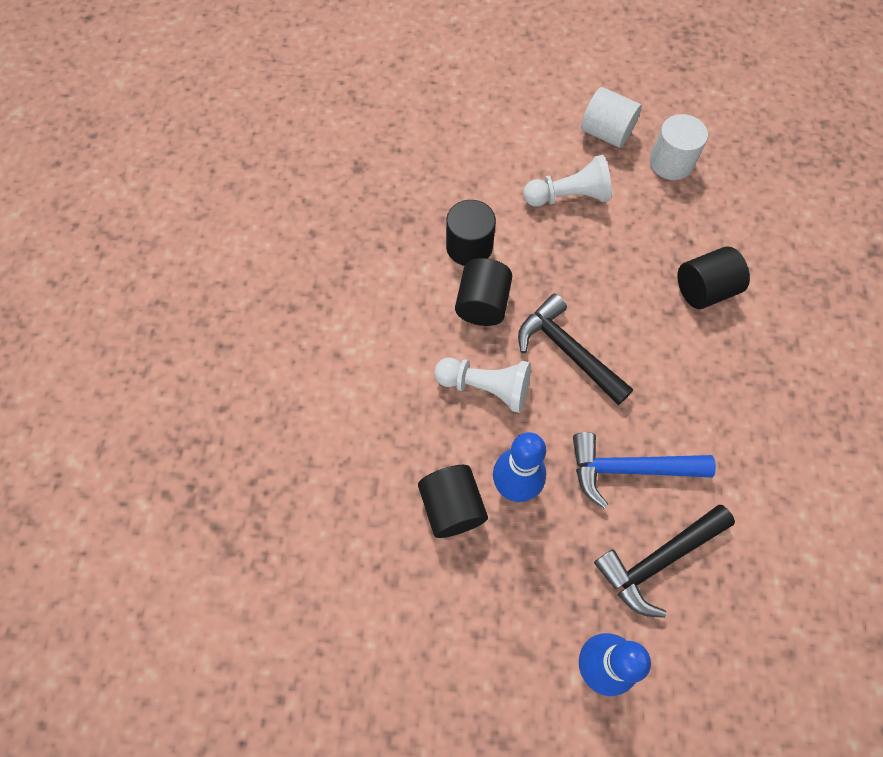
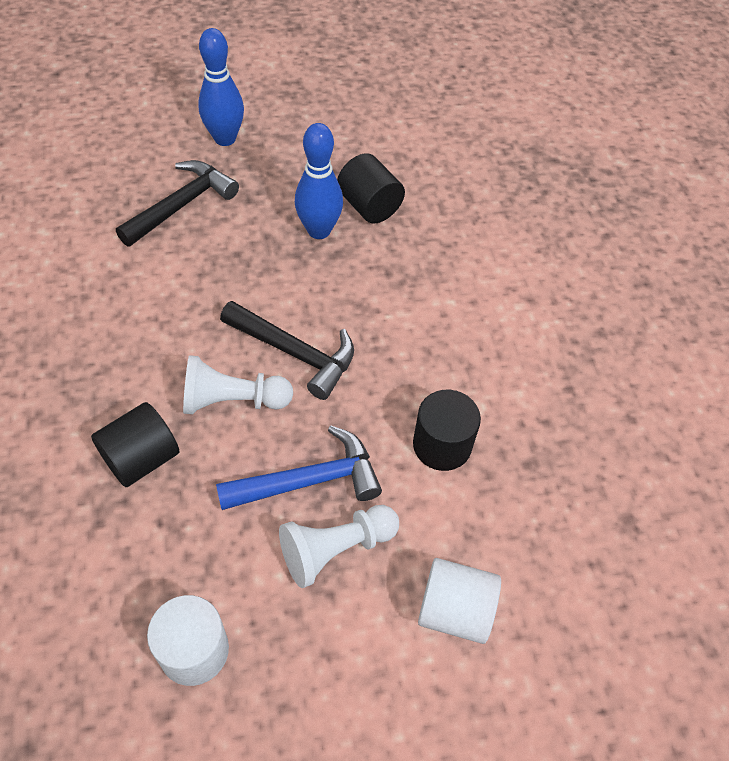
camera: 160 degrees right, 10 degrees down
(482, 304) = (402, 381): black cylinder -> none
(486, 387) = (371, 301): white pawn -> white pawn (233, 400)
(606, 133) = (302, 682): white cylinder -> white cylinder (454, 610)
(628, 469) = (215, 263): blue hammer -> blue hammer (310, 480)

